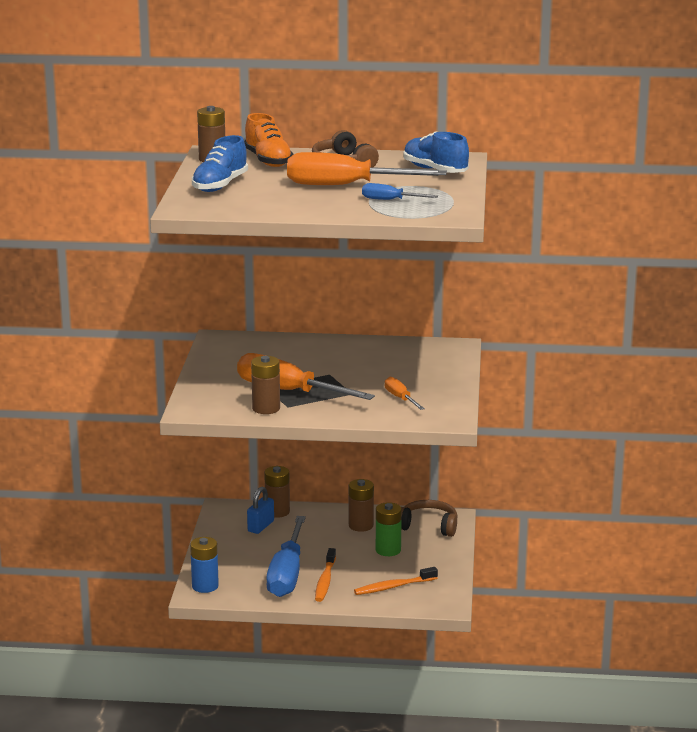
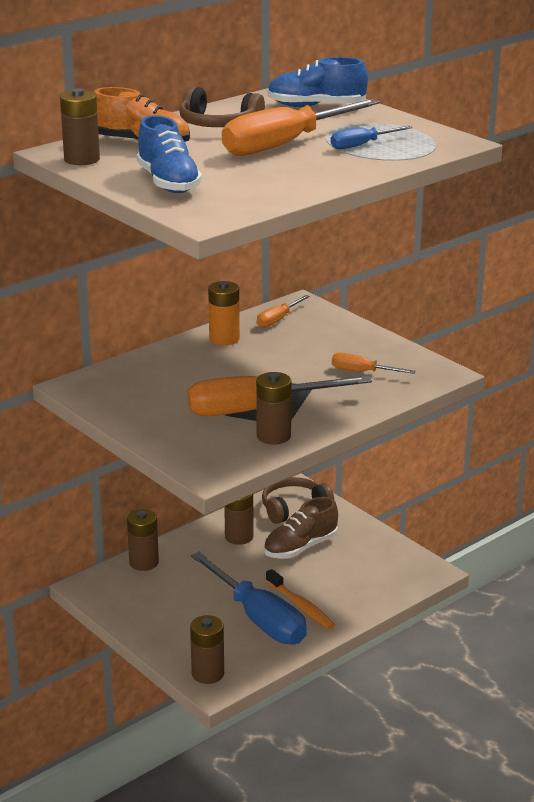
camera: 45 degrees left, 5 degrees up
(205, 586) = (208, 674): blue battery -> brown battery
(261, 526) = (154, 585): blue padlock -> none
(359, 347) = (224, 339): none -> orange battery
(388, 550) = (300, 547): green battery -> brown shoe
(393, 587) = (363, 579): orange toothbrush -> none
(418, 349) = (278, 320): none -> orange screwdriver

